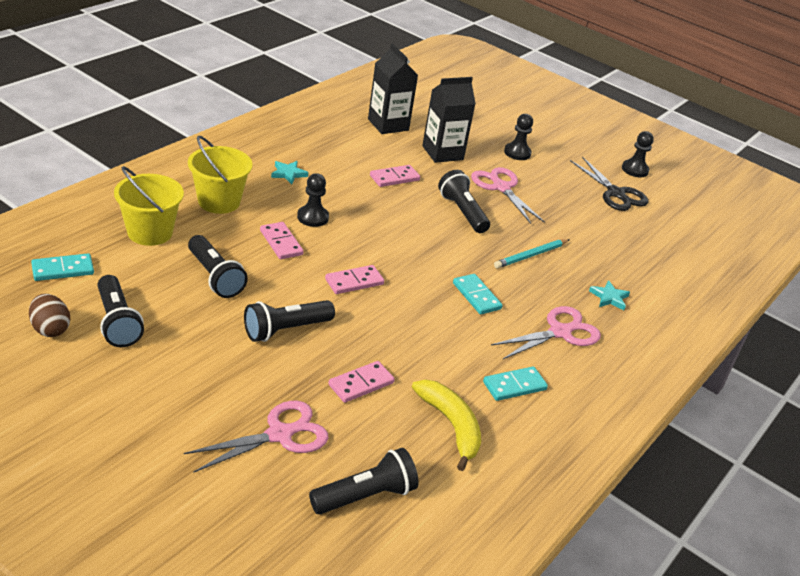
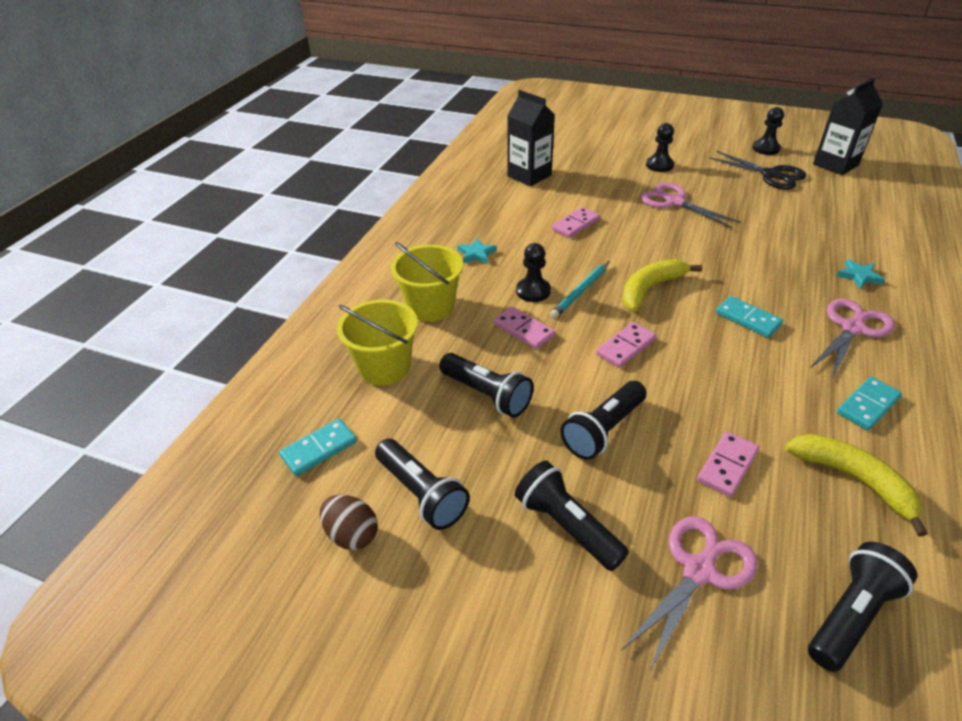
camera: 10 degrees left, 5 degrees up
(414, 247) = (650, 289): none -> yellow banana
(442, 153) = (597, 186): black carton -> black carton (835, 165)
(462, 212) = (662, 237): black flashlight -> black flashlight (567, 526)
(531, 255) = (757, 259): turquoise pencil -> turquoise pencil (580, 291)

